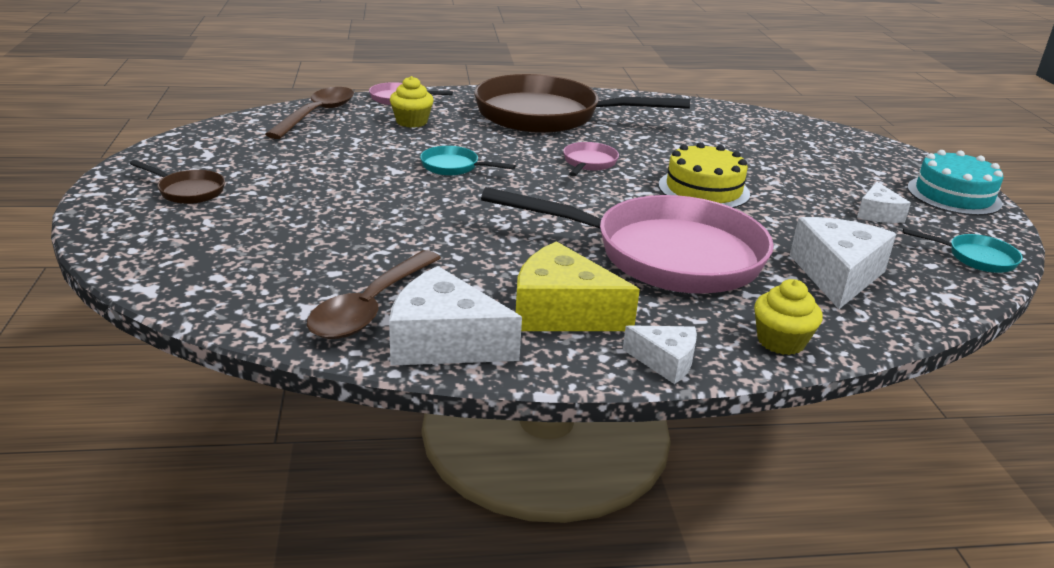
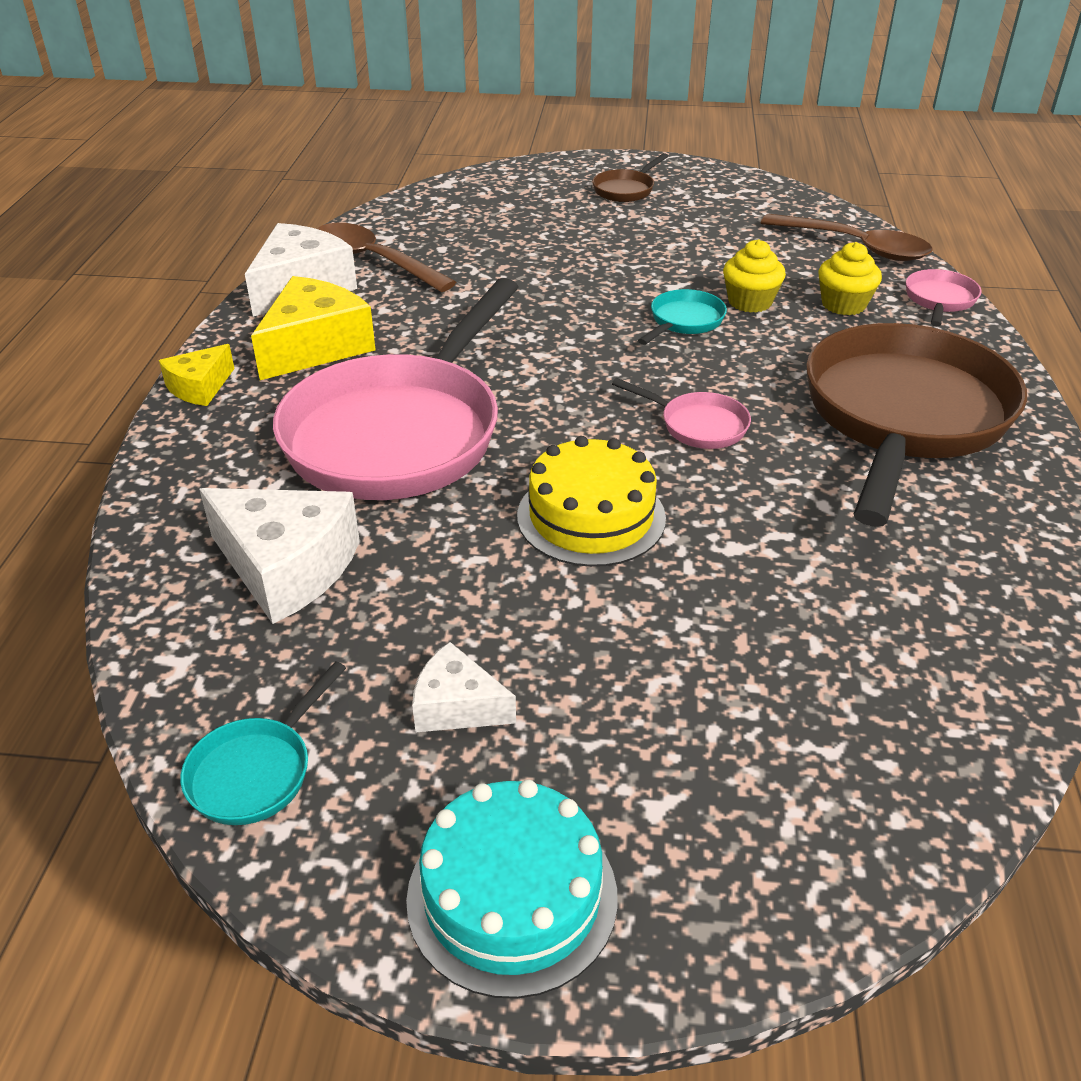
camera: 105 degrees right, 10 degrees up
(665, 361) = (200, 387): white cheese -> yellow cheese
(781, 341) = (181, 468): yellow cupcake -> yellow cupcake (750, 302)

